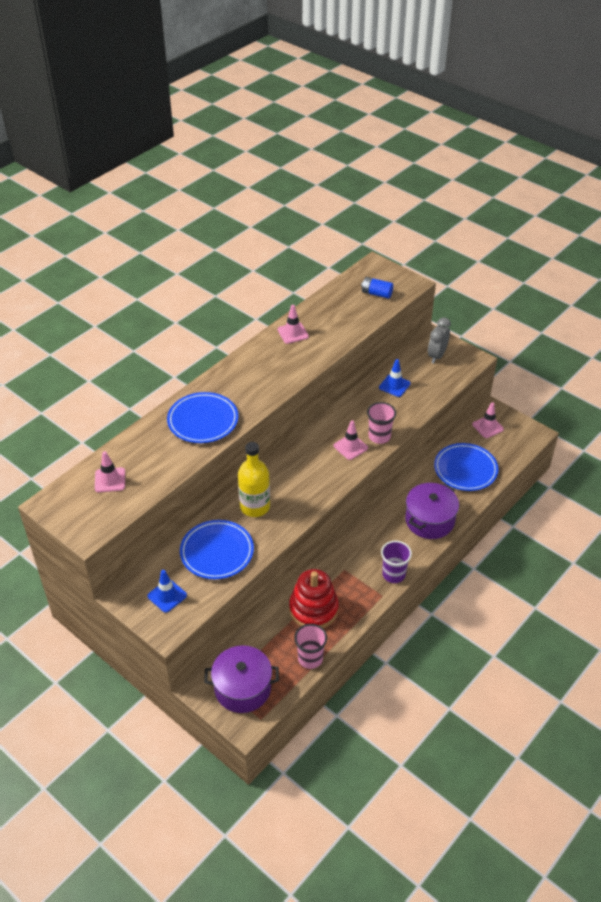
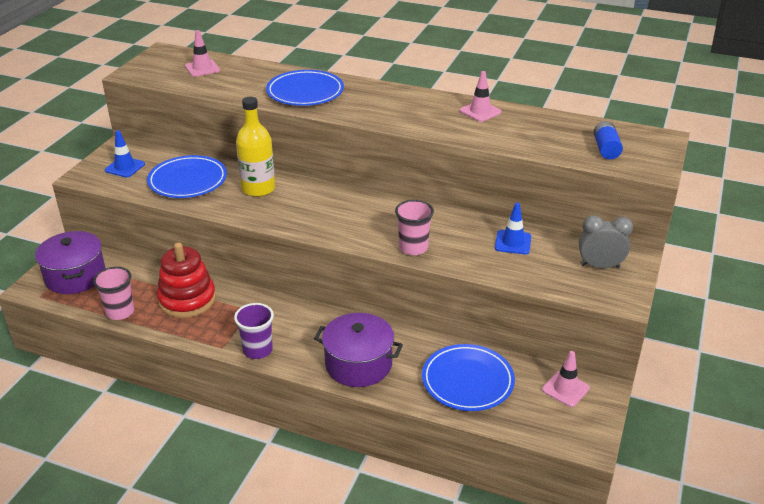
camera: 70 degrees right, 10 degrees down
(350, 447) = (382, 230): pink traffic cone -> none

